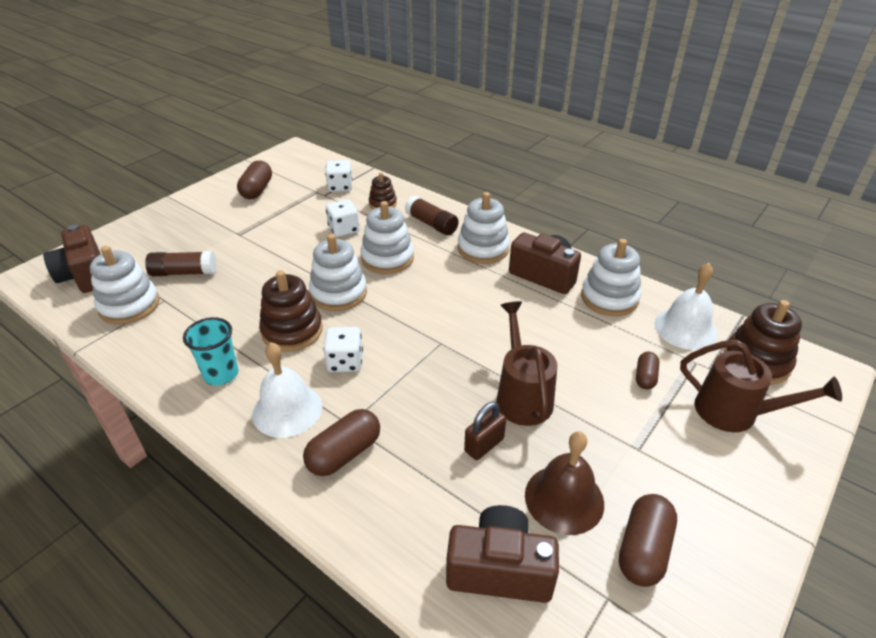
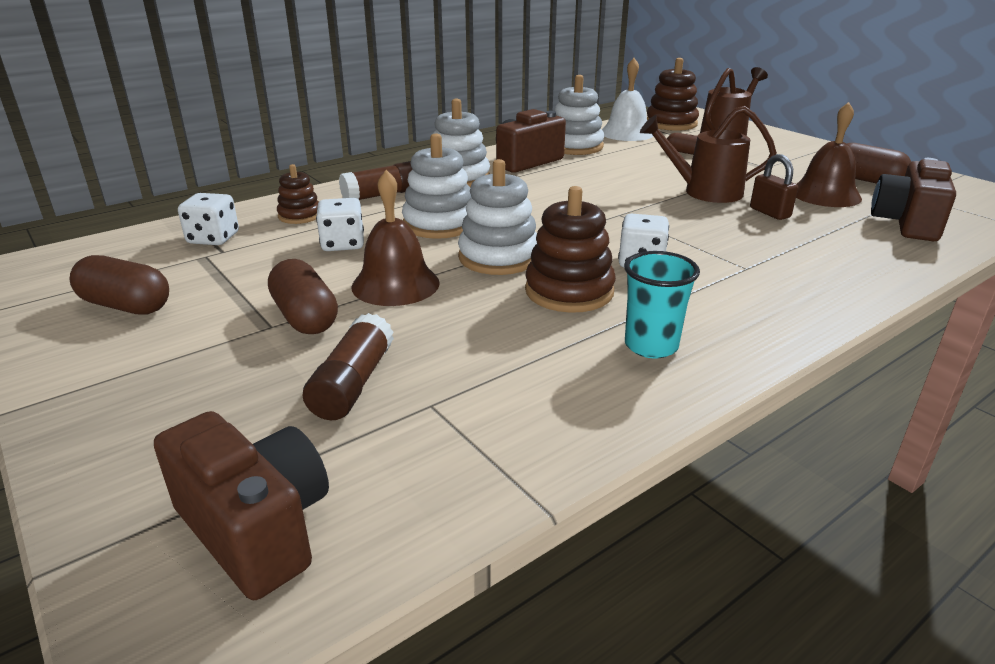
camera: 75 degrees left, 10 degrees down
(85, 275) = (256, 529): brown camera -> brown camera turned 120 degrees counterclockwise
(129, 305) = (425, 447): white stacking toy -> none
(287, 410) = (724, 301): white bell -> none
(291, 261) = (395, 284): none -> brown bell
(344, 453) = (791, 273): brown capsule -> brown capsule (305, 317)

